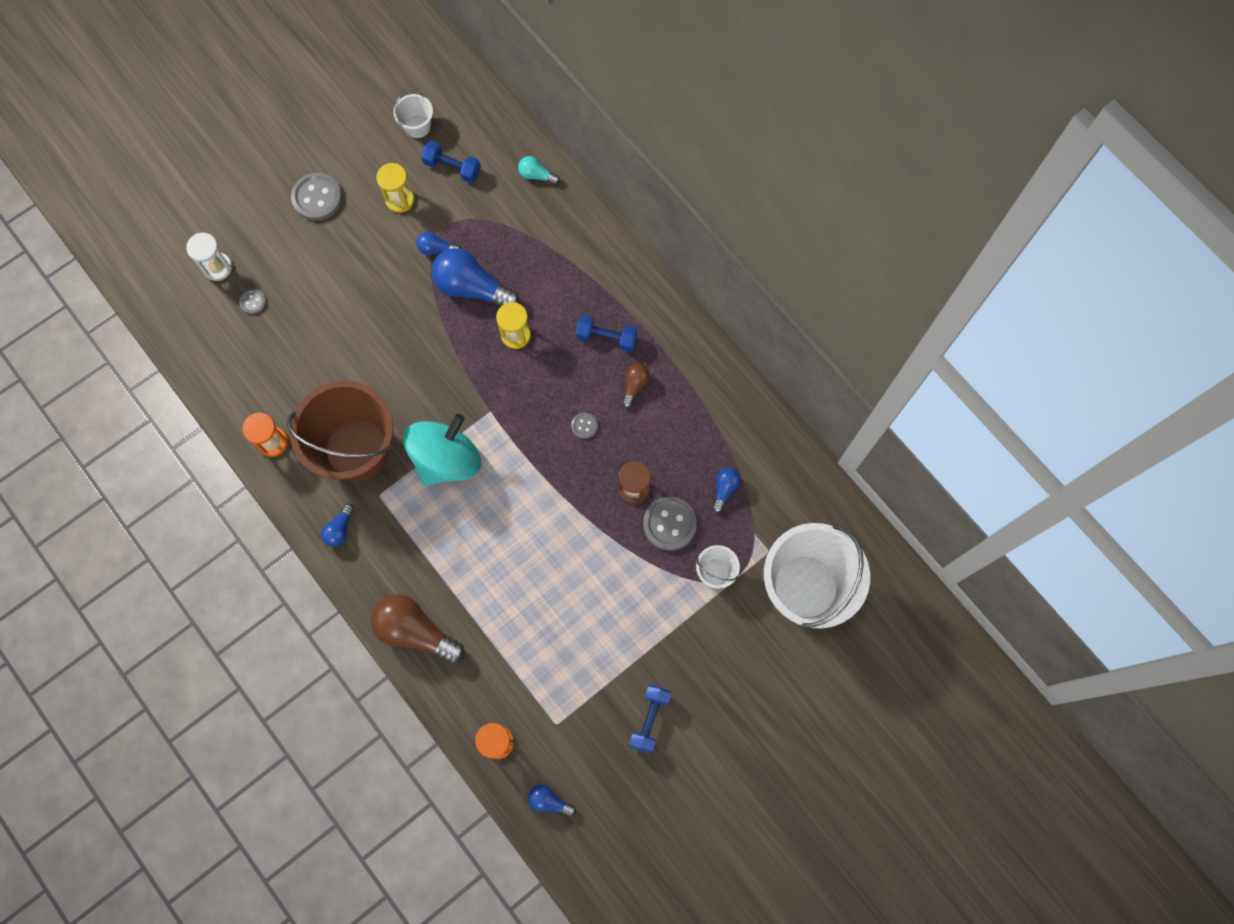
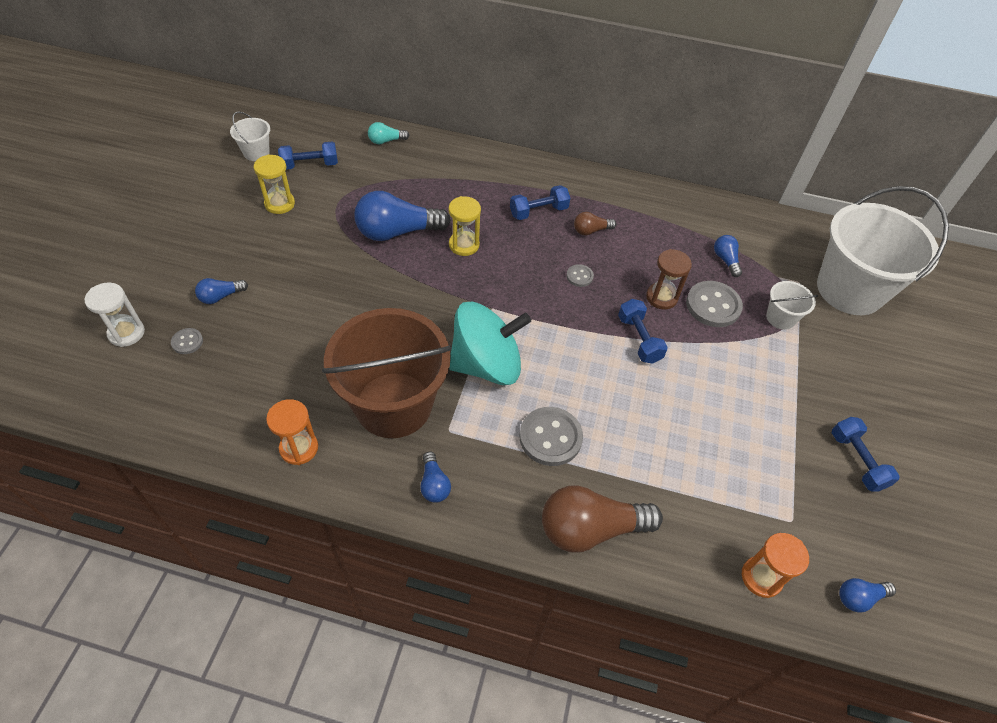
camera: 40 degrees left, 20 degrees down
(317, 198) = (197, 236): grey button -> grey button (550, 437)
(437, 249) = (342, 221): blue light bulb -> blue light bulb (221, 296)
(446, 459) = (486, 364): turquoise spinning top -> turquoise spinning top turned 75 degrees clockwise
(580, 514) = (639, 339): none -> blue dumbbell
(634, 386) = (591, 230): brown light bulb -> brown light bulb turned 90 degrees counterclockwise

